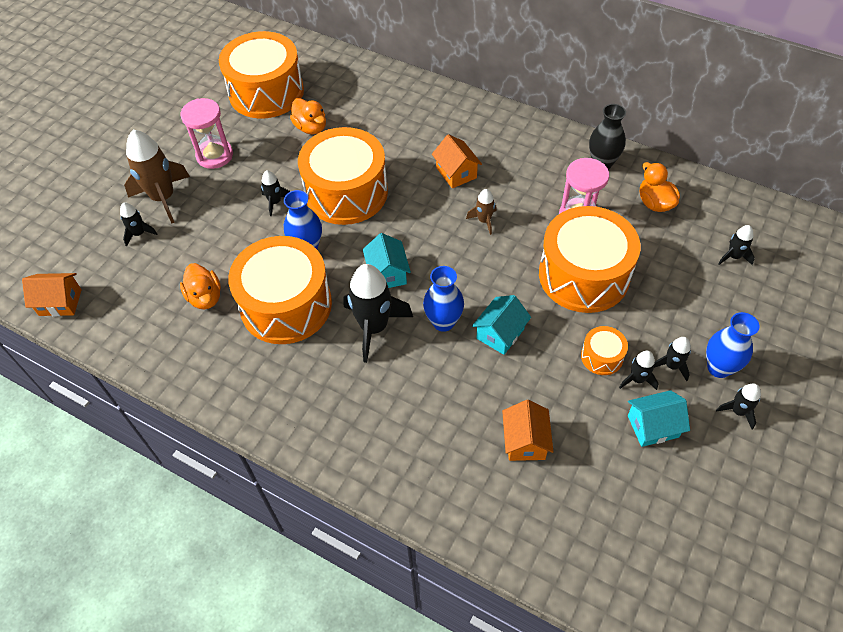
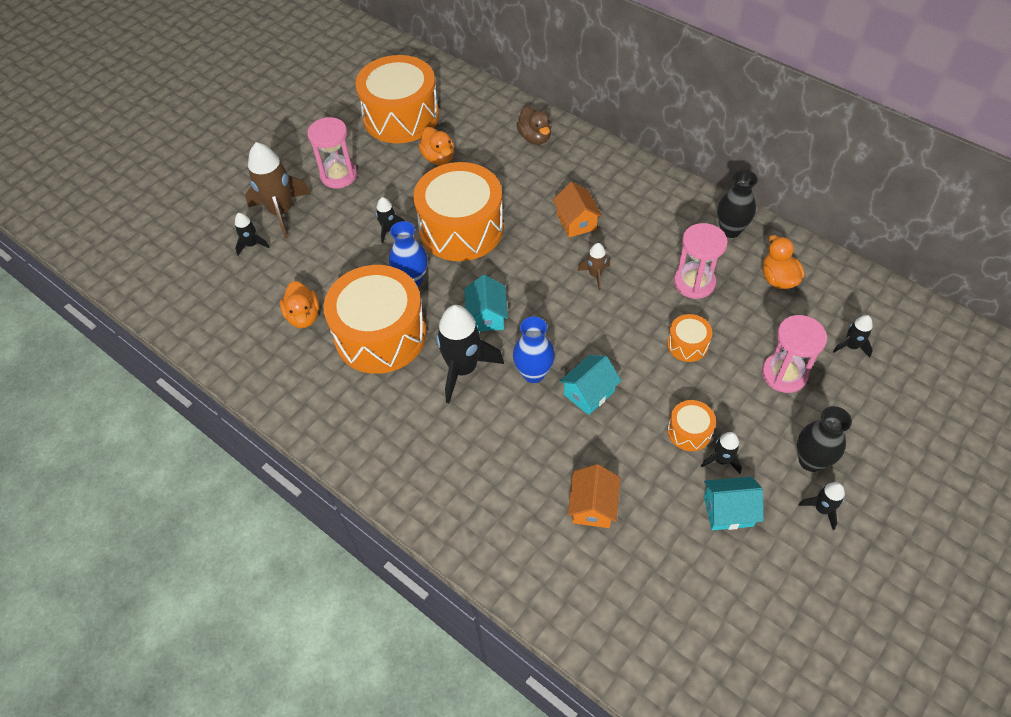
camera: 10 degrees right, 0 degrees up
(60, 302) = (166, 303): orange house -> none
(401, 98) = (535, 137): none -> brown duck
(583, 275) = (687, 344): orange drum -> orange drum, size x0.44
(671, 366) = (761, 451): black rocket -> none
(678, 291) = (784, 374): none -> pink hourglass
(719, 368) = (811, 461): blue vase -> black vase

